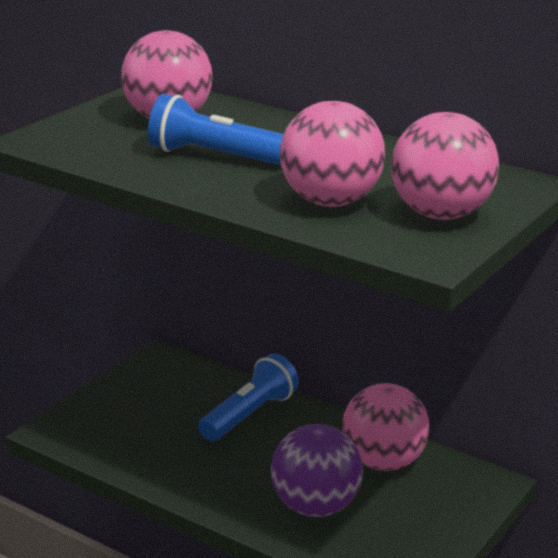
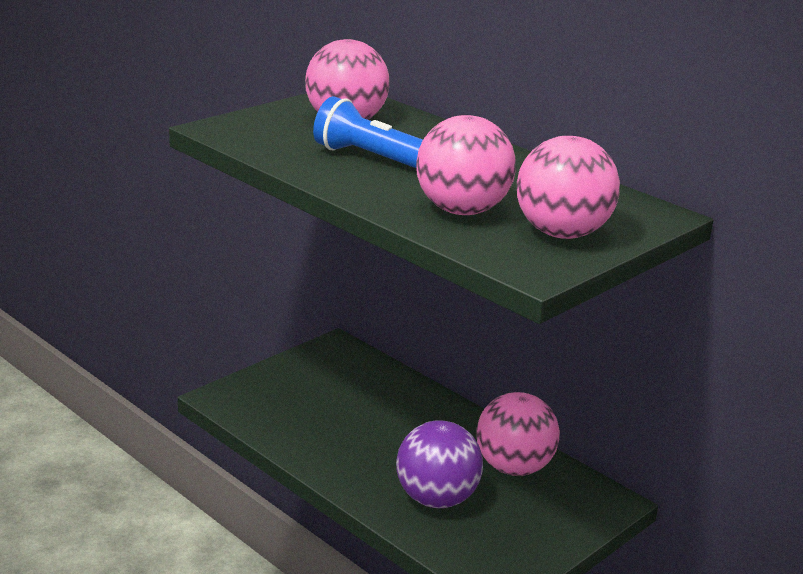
camera: 10 degrees right, 0 degrees up
(249, 415) = (402, 407): blue flashlight -> none

